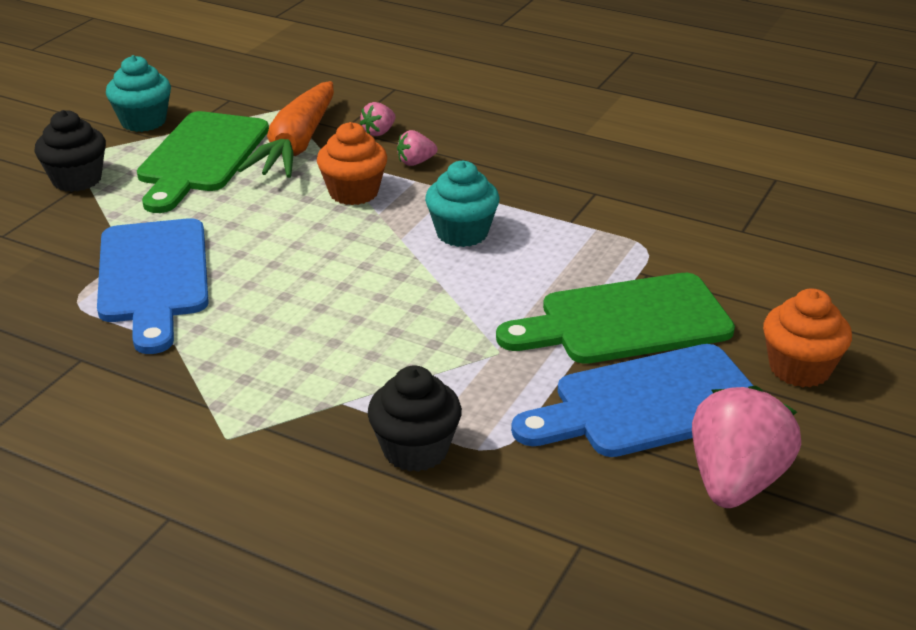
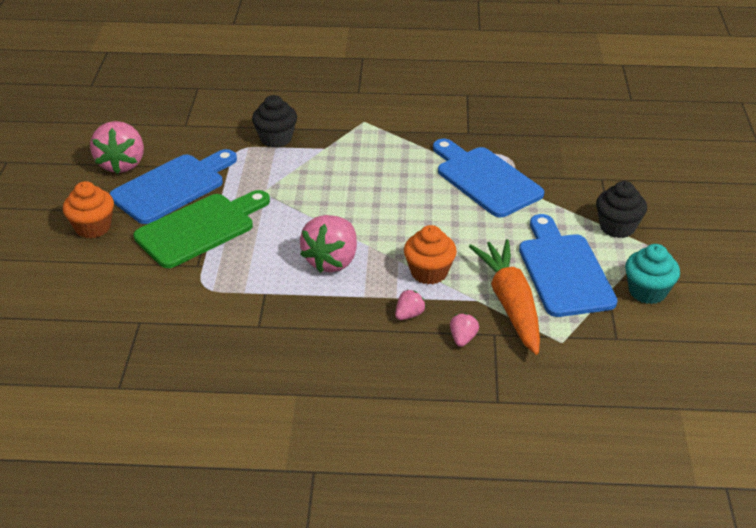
camera: 155 degrees right, 5 degrees up
(201, 157) = (564, 271): green cutting board -> blue cutting board
(462, 233) = (332, 261): turquoise cupcake -> pink strawberry

